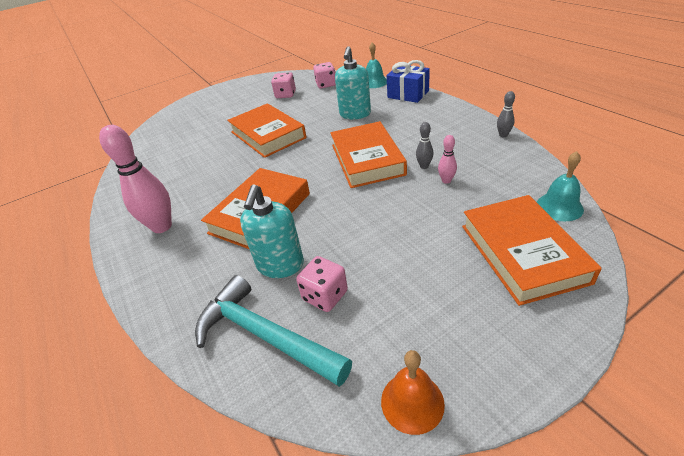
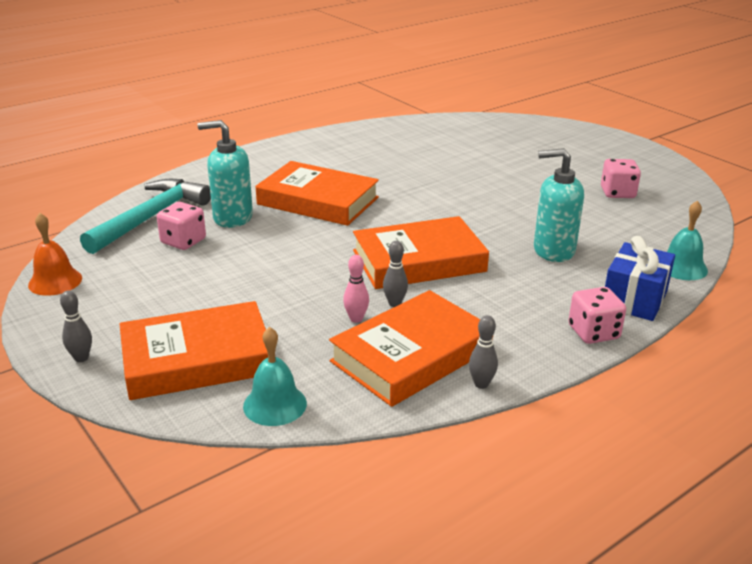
camera: 80 degrees right, 10 degrees down
(162, 226) = (309, 156): pink bowling pin -> none
(268, 135) = (490, 190): orange book -> orange book (411, 355)
(326, 84) = (663, 223): pink dice -> pink dice (593, 332)
(550, 334) = (81, 358): none -> grey bowling pin

